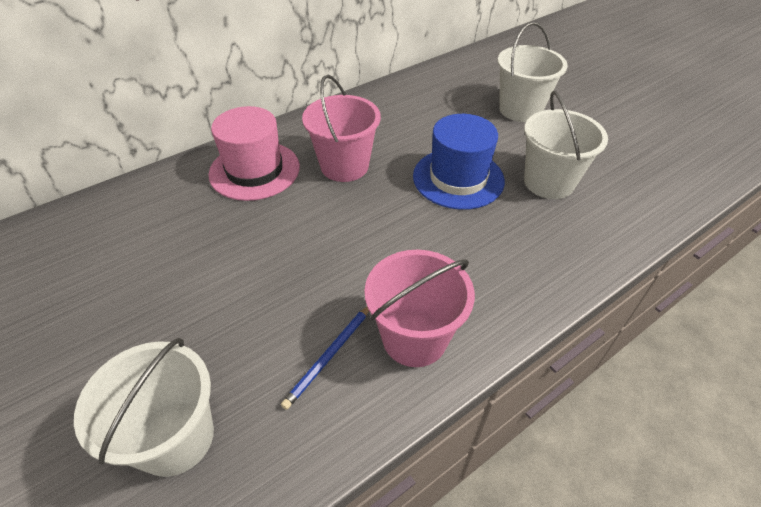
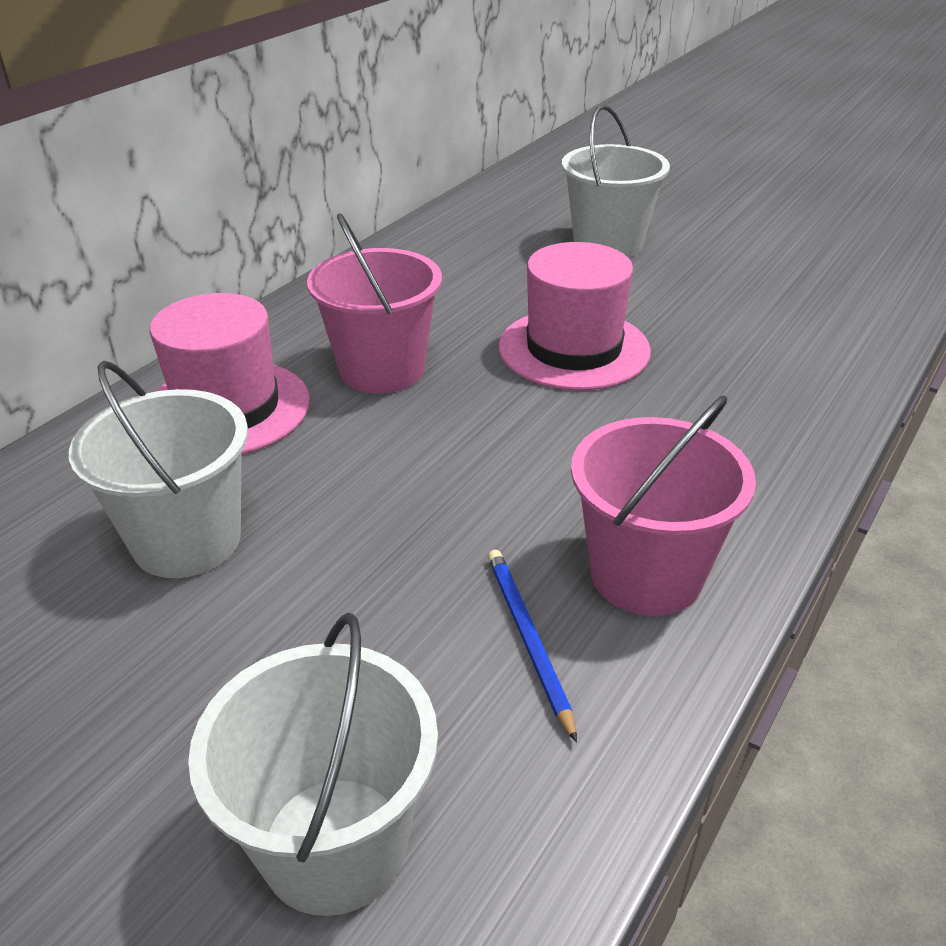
camera: 20 degrees left, 10 degrees down
(329, 356) = (528, 639): blue pencil -> blue pencil turned 150 degrees clockwise
(458, 178) = (574, 349): blue hat -> pink hat
(549, 182) = (708, 326): white bucket -> white bucket (187, 540)

